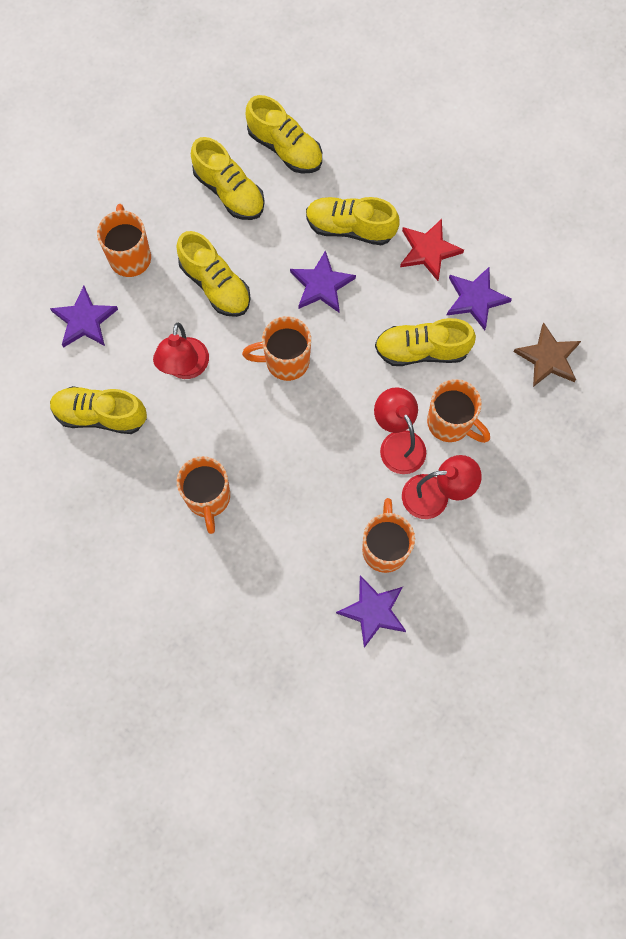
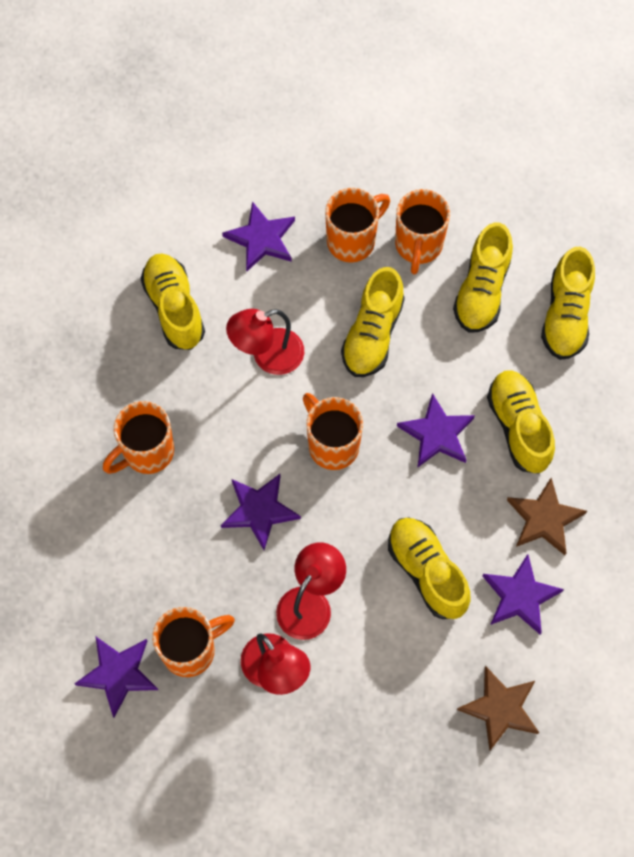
camera: 60 degrees right, 5 degrees down
(305, 440) = (259, 510): none -> purple star
(428, 250) = (544, 519): red star -> brown star
(451, 423) = (363, 645): orange mug -> orange mug (418, 246)

